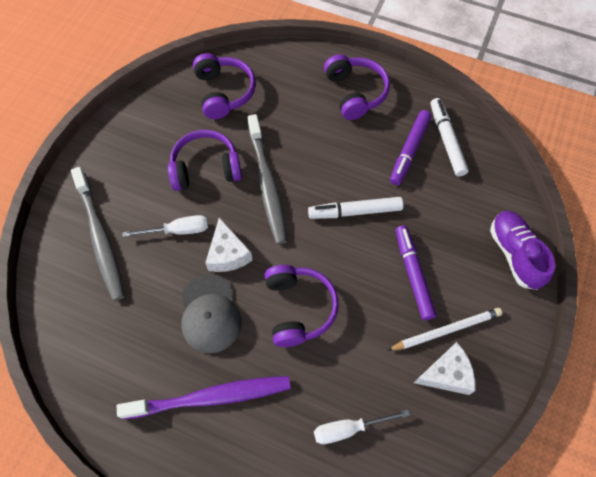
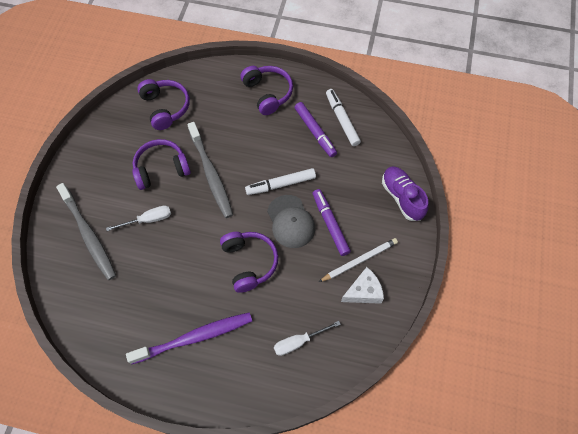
camera: 10 degrees left, 0 degrees up
(210, 313) = (183, 277): grey cap -> grey cap (291, 221)
(228, 254) = (189, 231): white cheese -> none
(409, 151) = (315, 132): purple marker -> purple marker turned 45 degrees counterclockwise

